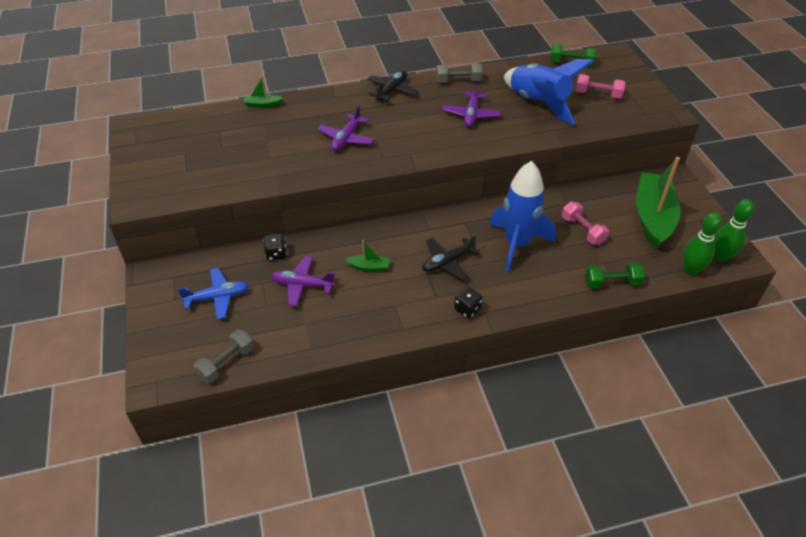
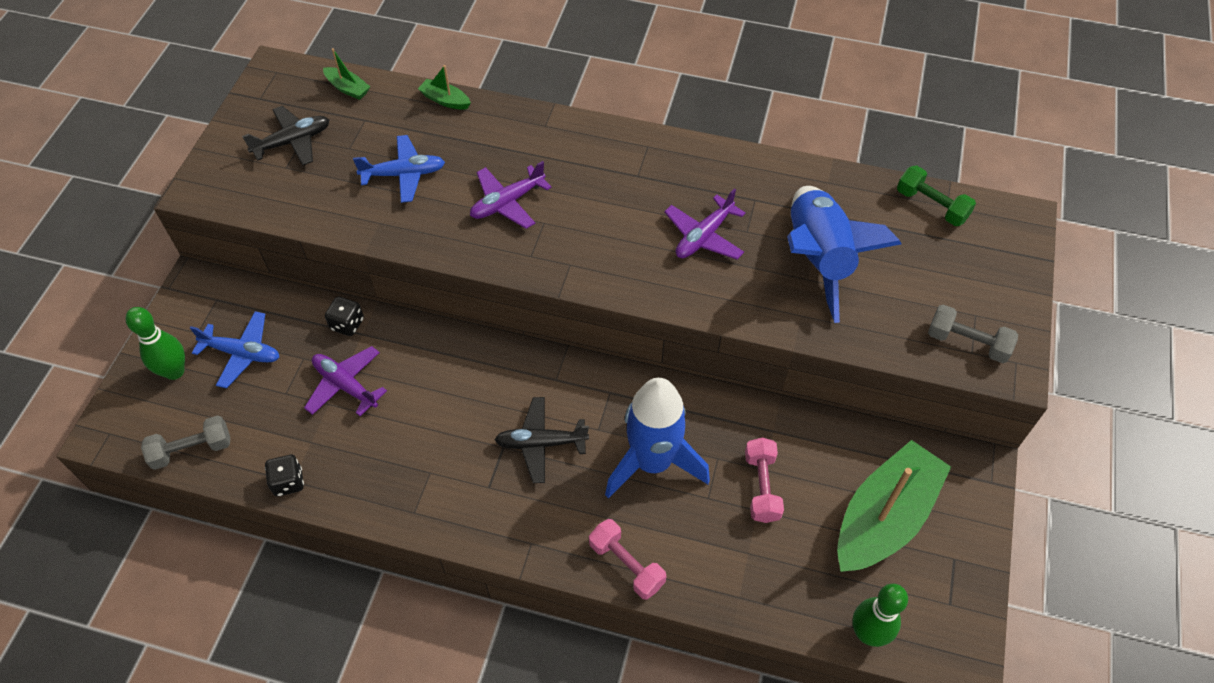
camera: 30 degrees right, 10 degrees up
(269, 147) = (404, 174): none -> blue plane
(369, 267) = (440, 399): green boat -> green boat (348, 88)
(392, 91) = (627, 147): black plane -> black plane (293, 142)
(458, 81) = (732, 168): grey dumbbell -> grey dumbbell (967, 343)
(467, 309) = (512, 527): black dice -> black dice (288, 482)
(598, 94) = (924, 283): pink dumbbell -> pink dumbbell (626, 565)
(612, 283) = (734, 592): green dumbbell -> none
(721, 257) = (933, 637): green bowling pin -> green bowling pin (174, 371)

